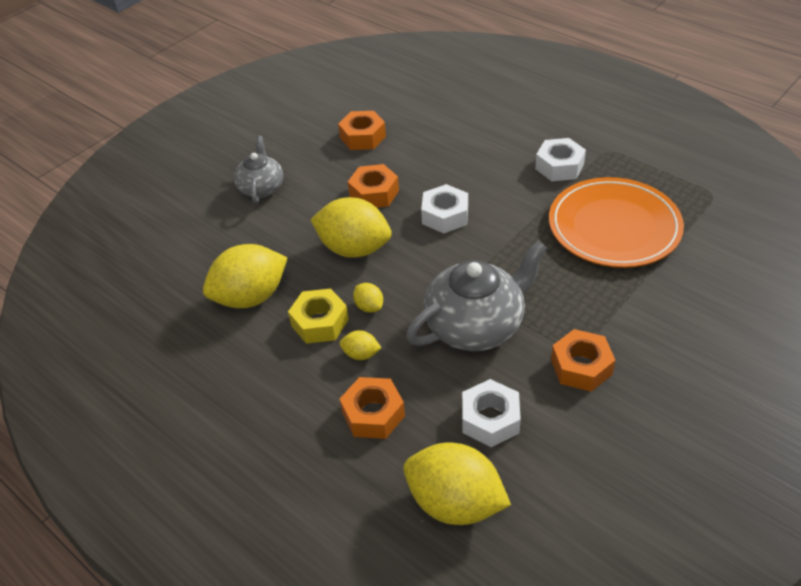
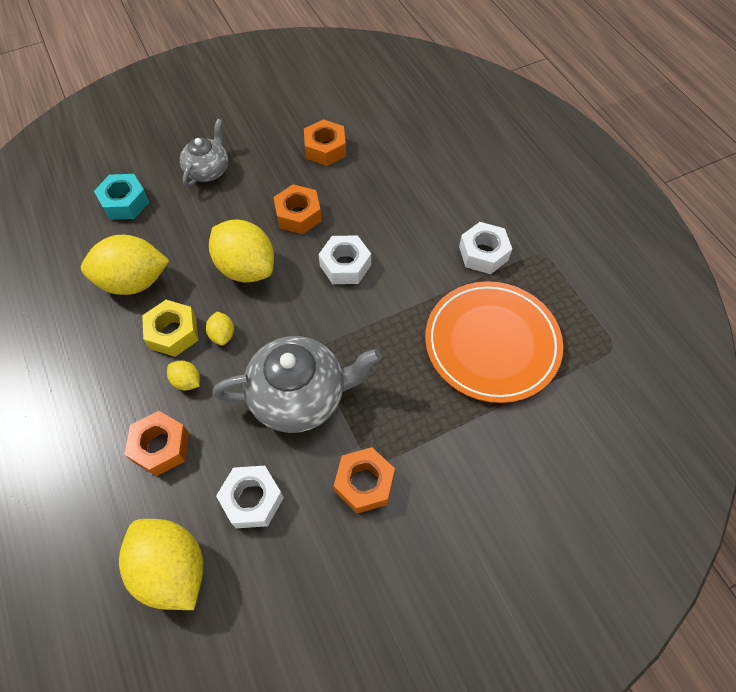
camera: 20 degrees right, 15 degrees up
(195, 239) = (125, 202): none -> turquoise nut

